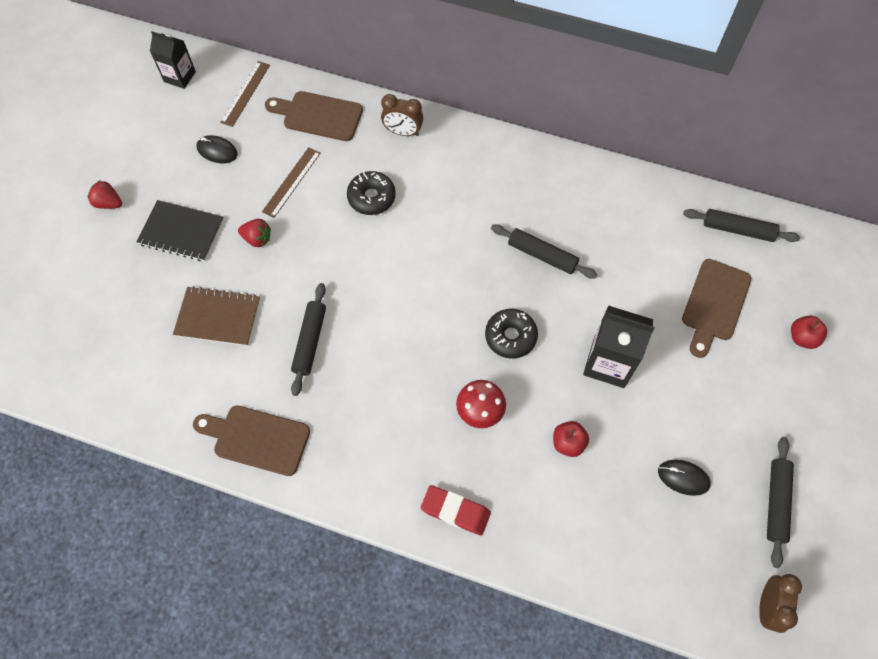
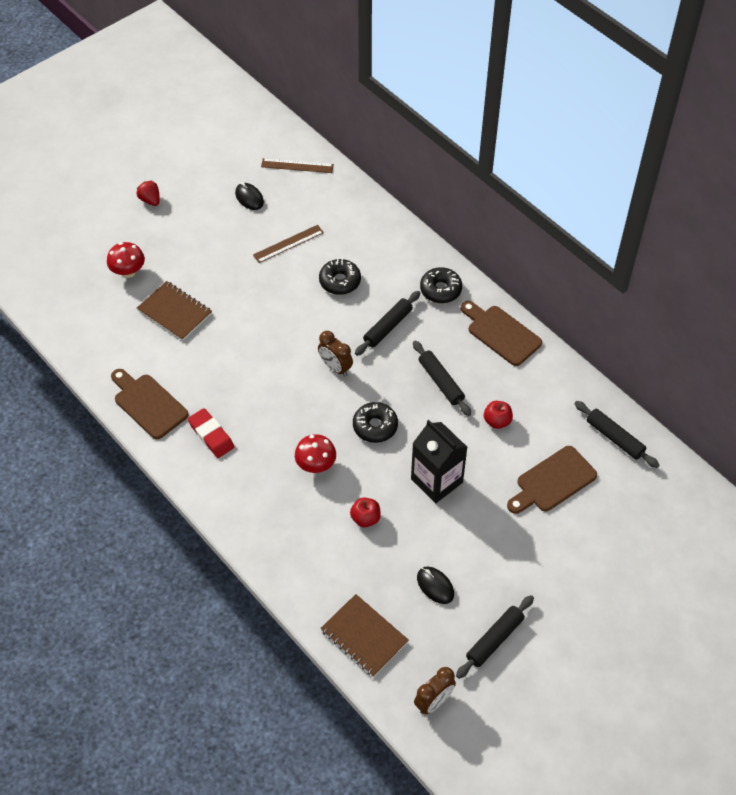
camera: 30 degrees right, 10 degrees down
(135, 296) = (128, 272): none -> red mushroom
(180, 77) = (257, 133): black carton -> none
(181, 232) = (187, 243): black notebook -> none
(245, 93) = (297, 165): brown ruler -> brown ruler turned 45 degrees clockwise
(257, 239) = (237, 272): red strawberry -> none
(310, 341) = (227, 359): black rolling pin -> black rolling pin (388, 327)
(318, 116) = (340, 205): brown cutting board -> brown cutting board (501, 333)
(403, 132) = (396, 245): brown clock -> brown clock (335, 367)
(455, 511) = (252, 520): red eraser -> red eraser (211, 435)
(477, 158) = (440, 290): none -> black donut
(654, 575) = (364, 636): none -> brown notebook
(802, 338) = (607, 540): red apple -> red apple (497, 421)

